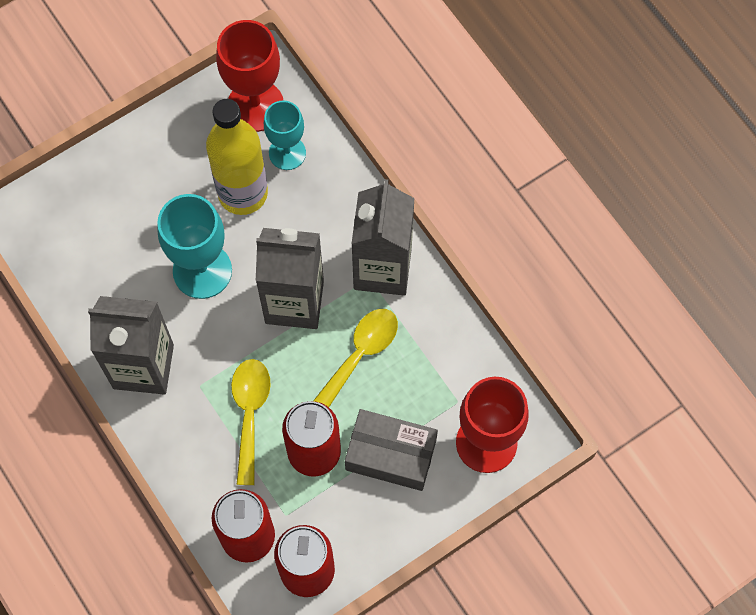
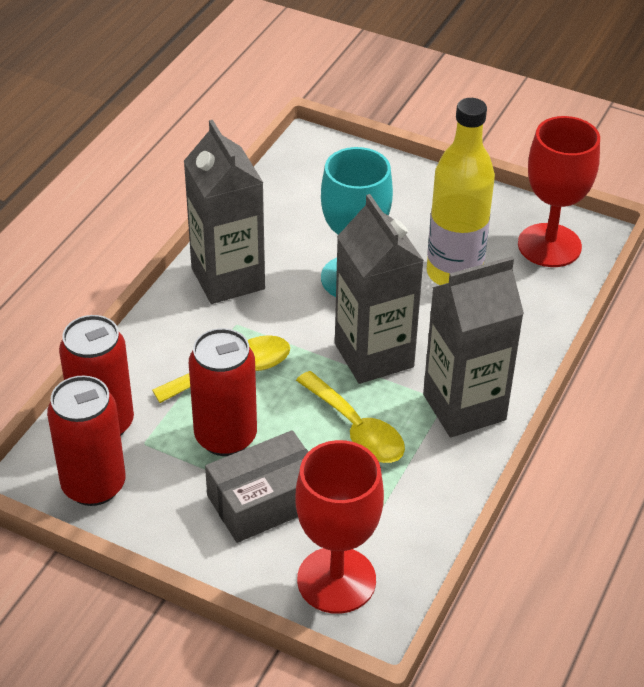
camera: 60 degrees right, 25 degrees down
(287, 153) = (522, 286): turquoise goblet -> none
(359, 355) = (356, 429): yellow spoon -> yellow spoon turned 45 degrees clockwise
(391, 455) = (265, 501): grey box -> grey box turned 75 degrees clockwise

